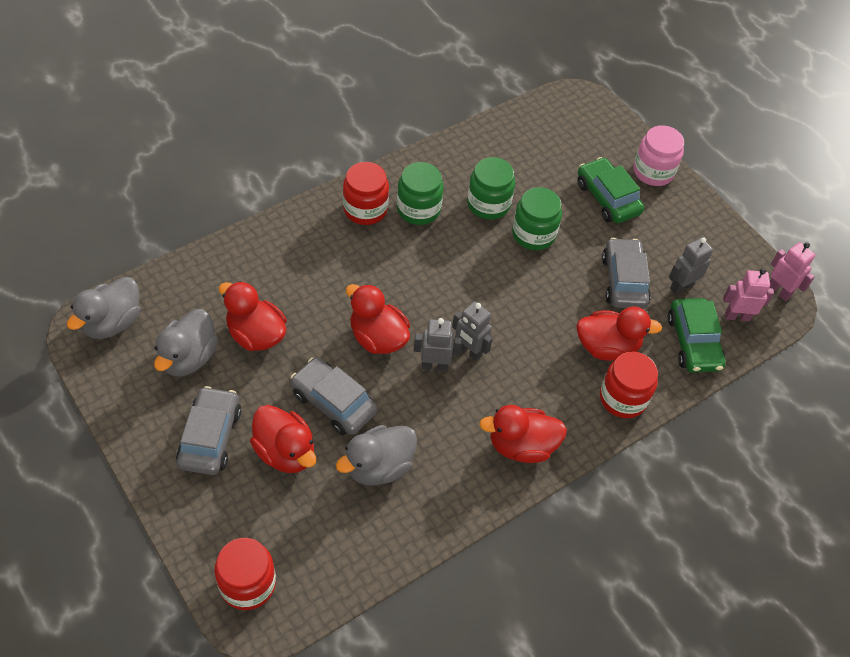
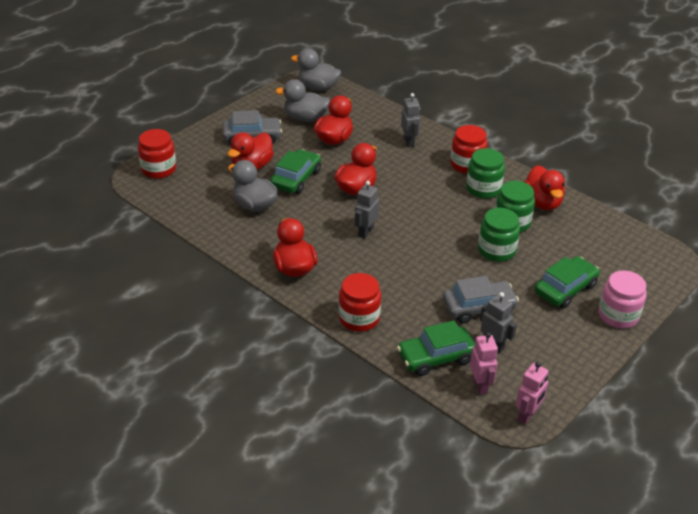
camera: 80 degrees right, 15 degrees down
(333, 402) = (296, 179): grey car -> green car
(434, 365) = (345, 217): grey robot -> grey robot (409, 142)
(607, 347) = (404, 304): red duck -> red duck (542, 203)

